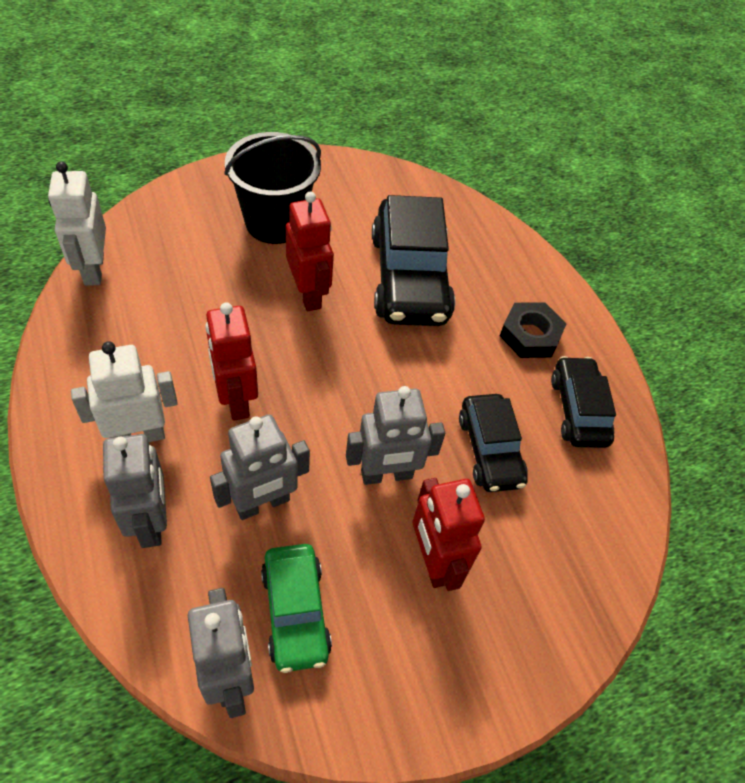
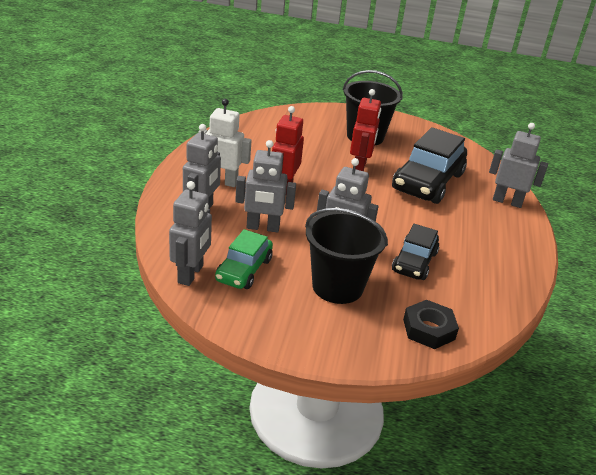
camera: 35 degrees right, 20 degrees down
(93, 269) = (252, 121): white robot -> none
(433, 561) = (337, 286): red robot -> black bucket
(519, 265) = (507, 201): none -> grey robot
(530, 335) = (487, 230): black nut -> black nut (428, 329)
(578, 410) = (491, 270): black car -> none

